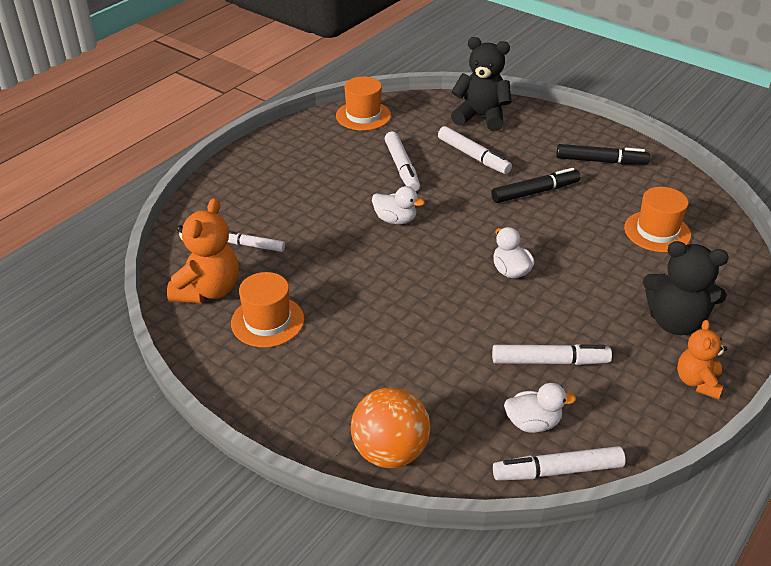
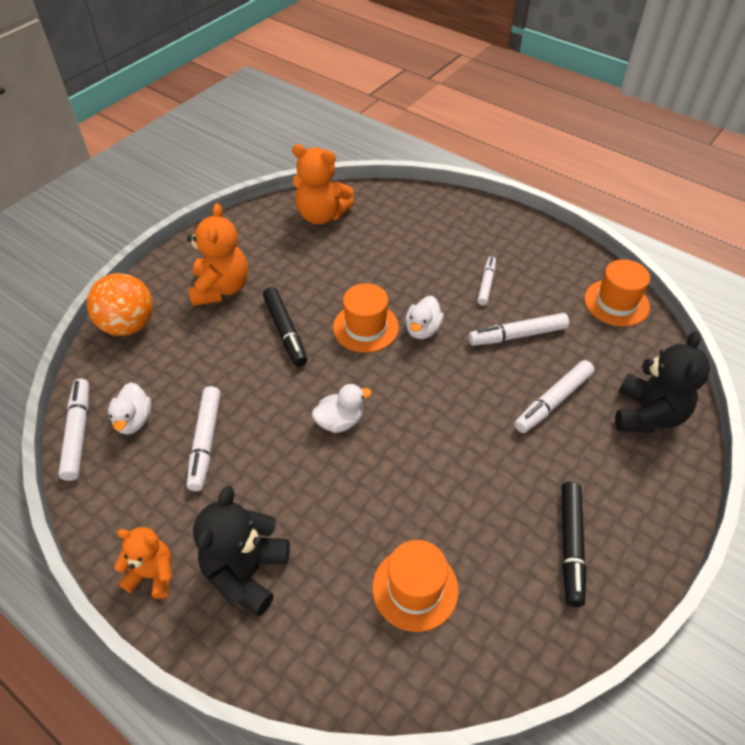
camera: 90 degrees right, 10 degrees up
(252, 245) = (379, 235): white marker -> white marker (486, 284)
(267, 321) = (282, 250): orange hat -> orange hat (365, 327)
(329, 370) = (221, 288): none -> orange teddy bear
(535, 192) = (486, 458): black marker -> black marker (285, 331)

